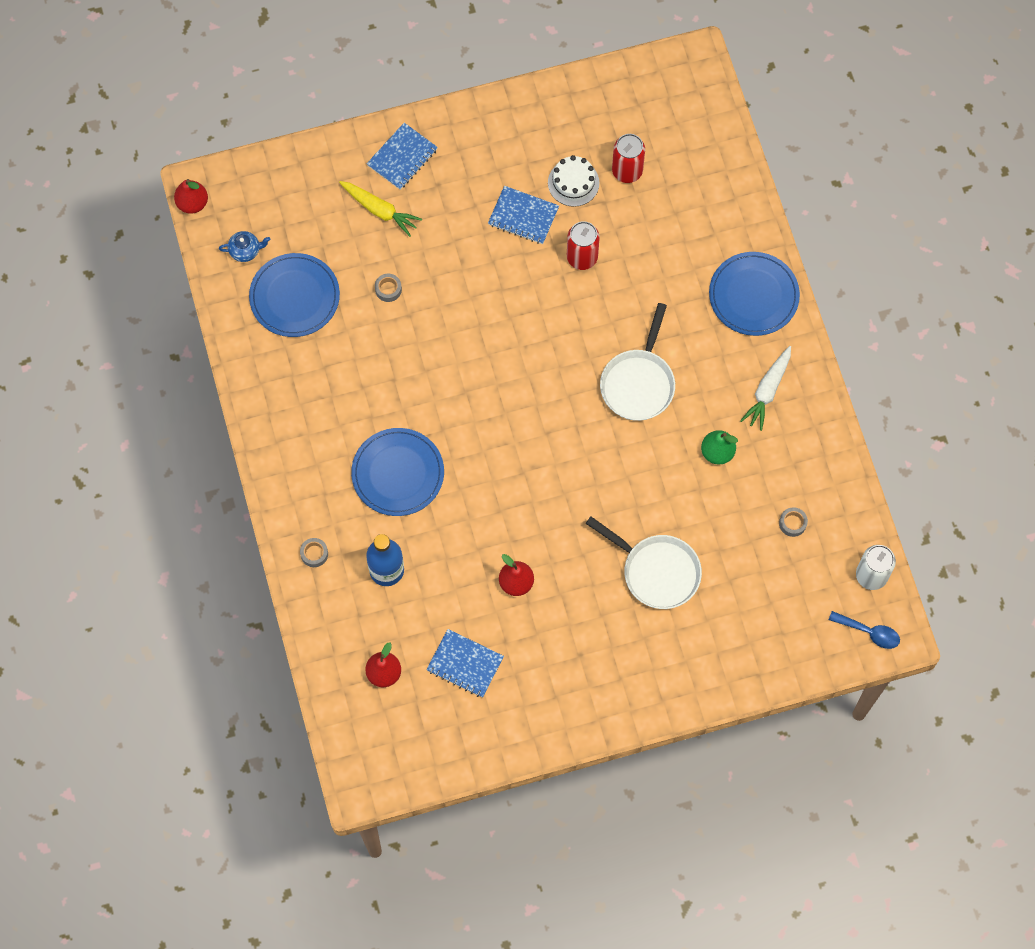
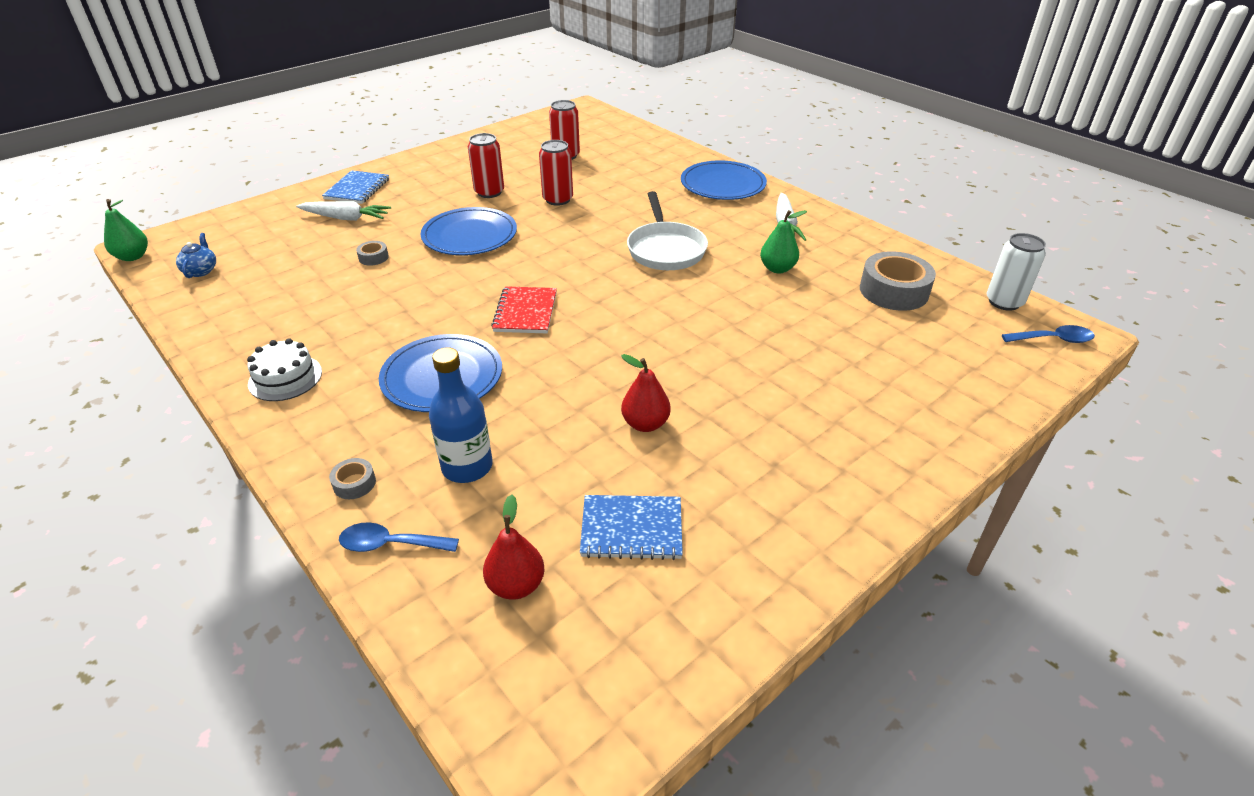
camera: 25 degrees left, 30 degrees down
(192, 203) = (133, 257): red pear -> green pear
(245, 250) = (201, 271): blue teapot -> blue teapot turned 60 degrees counterclockwise
(294, 297) = (267, 285): blue plate -> blue plate (469, 235)
(324, 613) = (391, 544): none -> blue spoon
(380, 210) = (346, 218): yellow carrot -> white carrot
(485, 422) = (525, 312): none -> red notebook
(523, 216) = (489, 192): blue notebook -> red can
(573, 183) = (523, 169): white cake -> white cake (285, 378)
(656, 571) = (797, 363): white pan -> none
(792, 523) = (893, 291): grey tape -> grey tape, size x2.18

